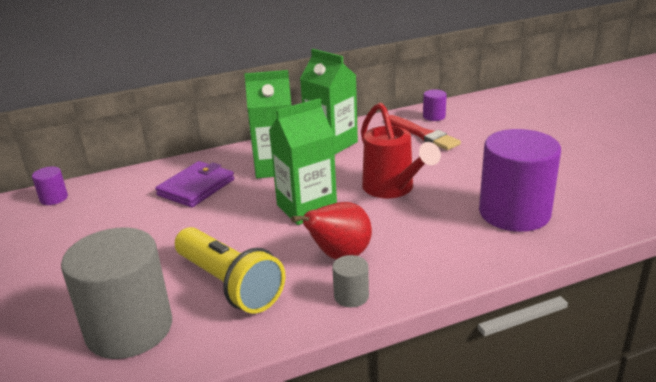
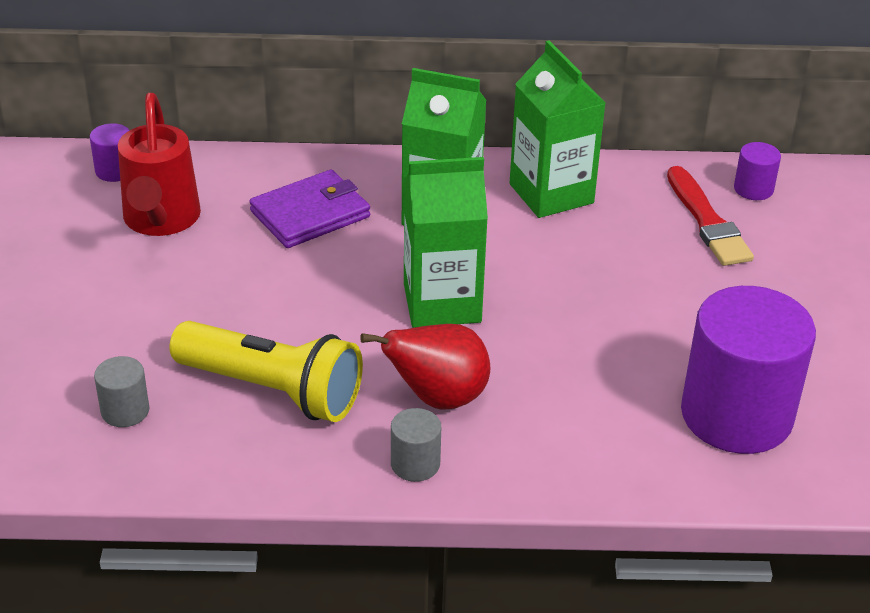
camera: 20 degrees right, 10 degrees up
(129, 329) = (125, 411): grey cylinder -> grey cylinder, size x0.43
(229, 284) = (272, 390): yellow flashlight -> yellow flashlight turned 45 degrees counterclockwise
(392, 189) = (586, 311): red watering can -> red watering can (160, 221)

